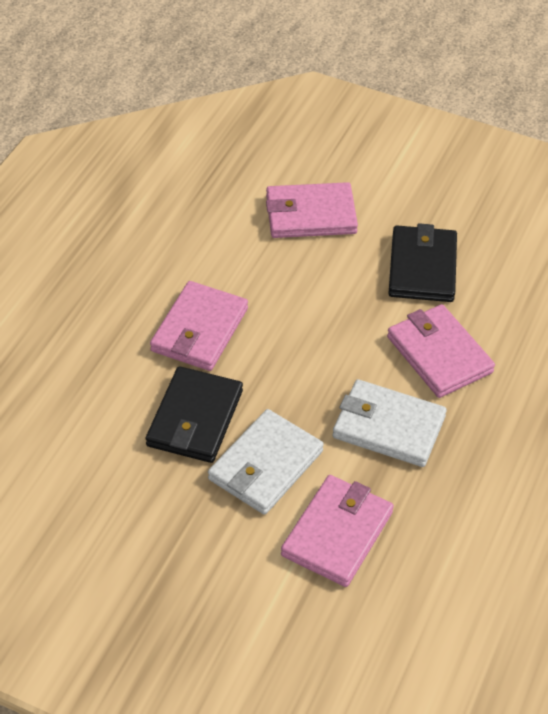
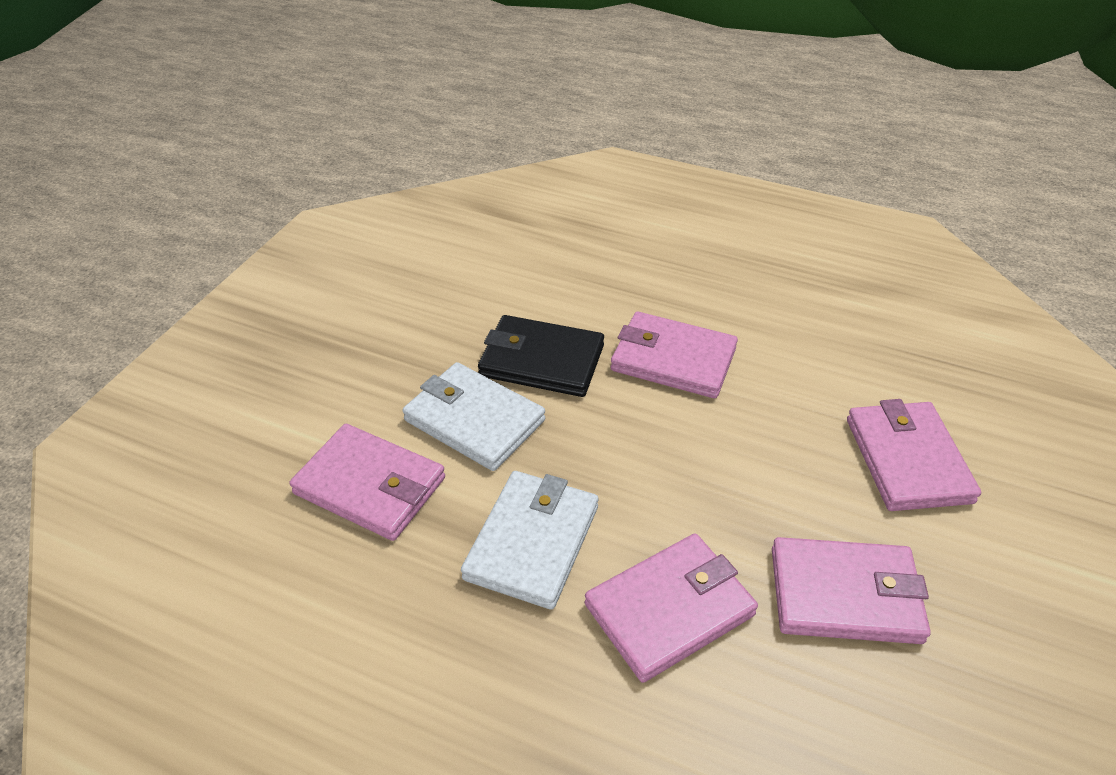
camera: 90 degrees right, 5 degrees down
(422, 267) = (845, 594): black wallet -> pink wallet

